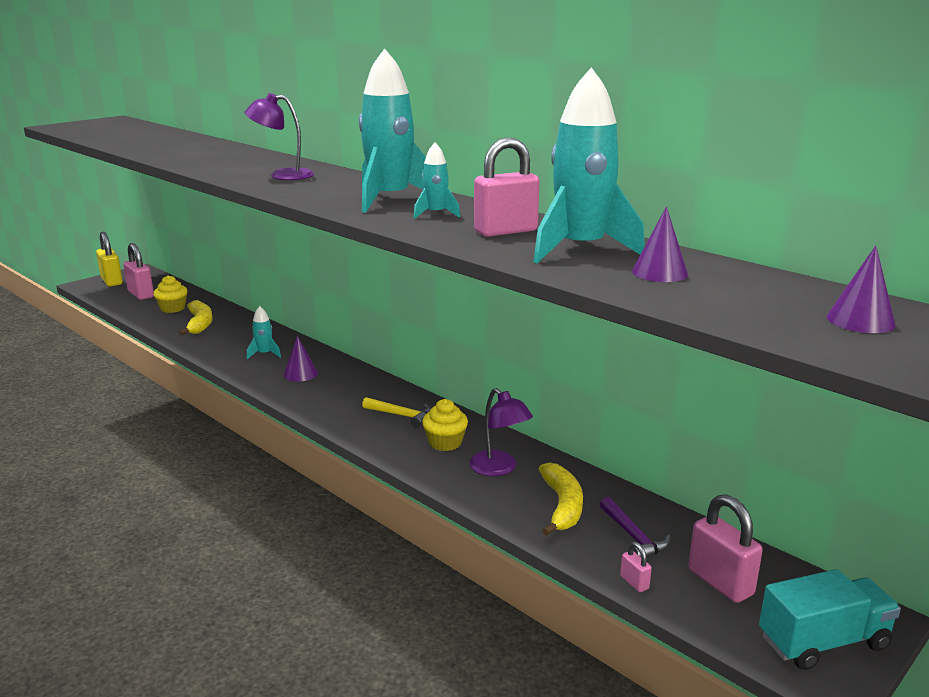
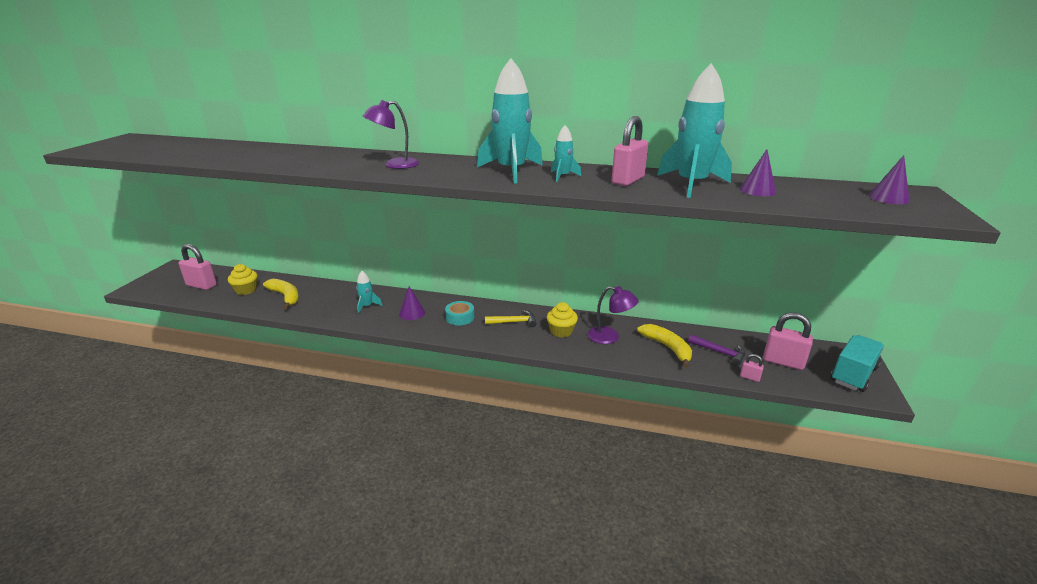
camera: 30 degrees left, 5 degrees up
(111, 281) = (158, 281): yellow padlock -> none
(346, 393) = (460, 317): none -> turquoise tape

